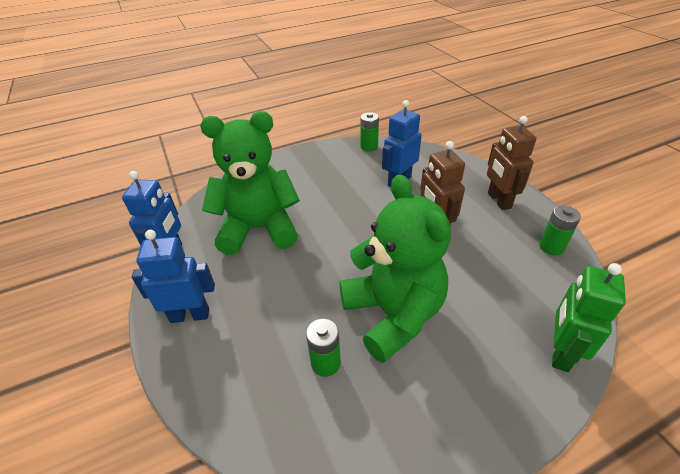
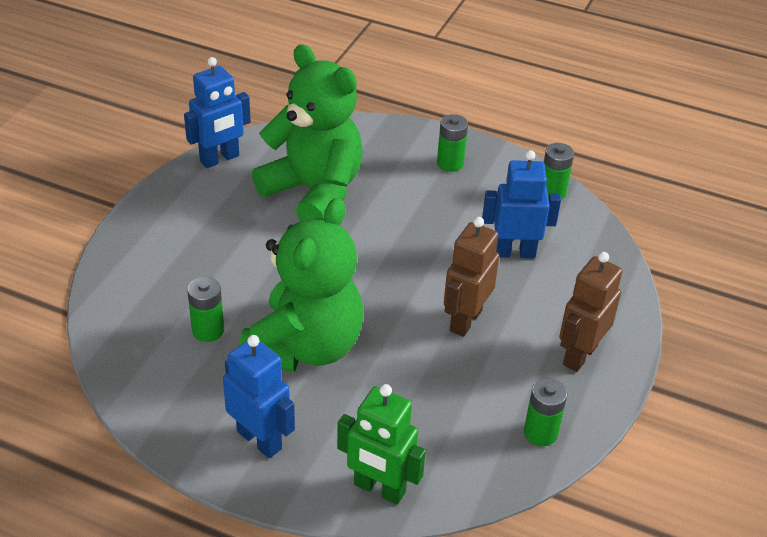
camera: 45 degrees right, 0 degrees up
(190, 315) = (172, 218): blue robot -> blue robot (260, 440)
(306, 166) = (450, 163): none -> green battery
(560, 352) = (379, 489): green robot -> green robot turned 135 degrees counterclockwise

